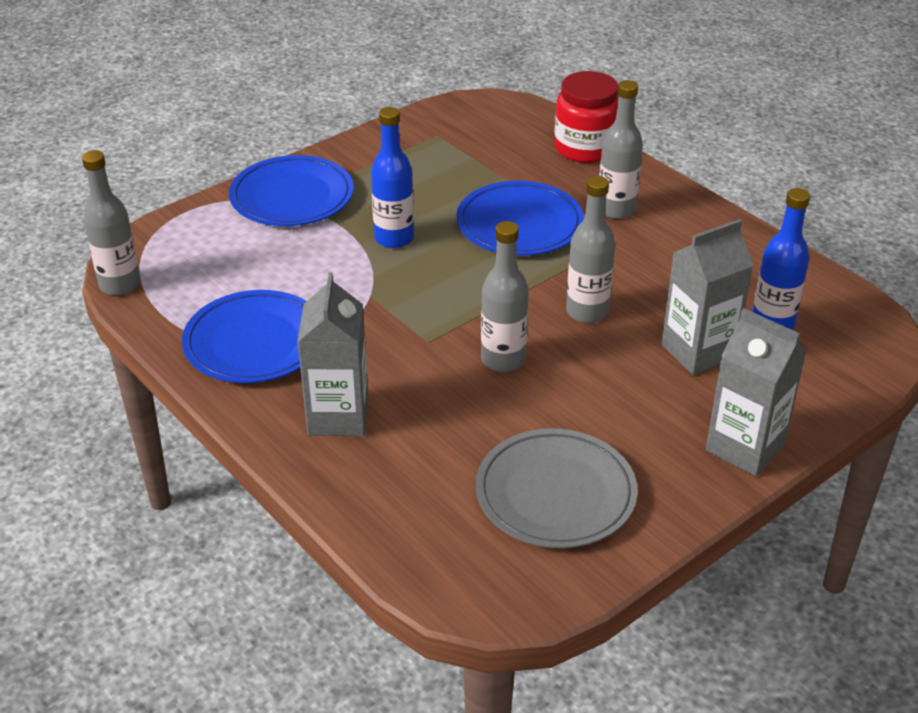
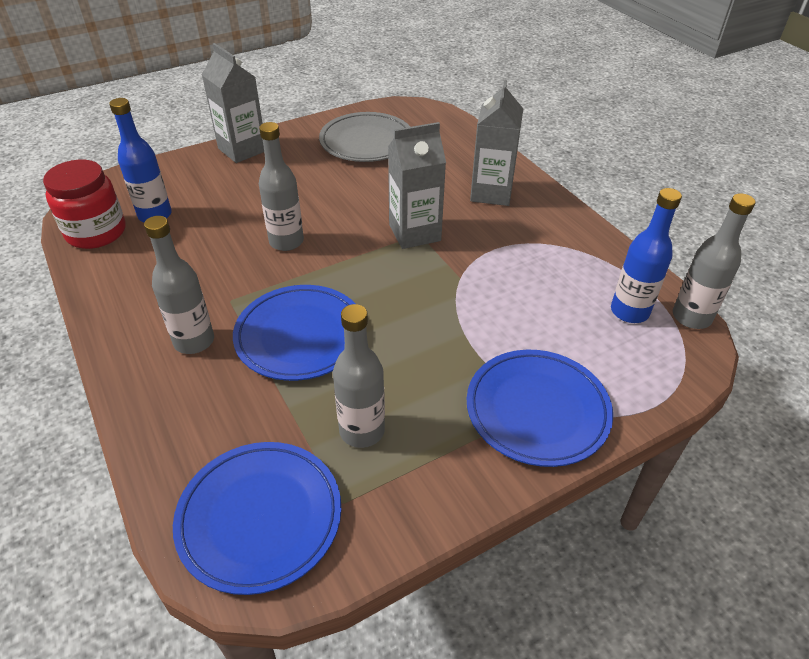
camera: 170 degrees left, 5 degrees up
(255, 342) = (556, 249): blue plate -> blue plate (260, 518)
(394, 238) = (430, 336): blue bottle -> blue bottle (629, 311)
(503, 360) = (367, 214): grey bottle -> grey bottle (362, 431)
(585, 148) = (165, 443): red jar -> red jar (96, 232)
(698, 351) = (225, 204): grey carton -> grey carton (414, 233)

